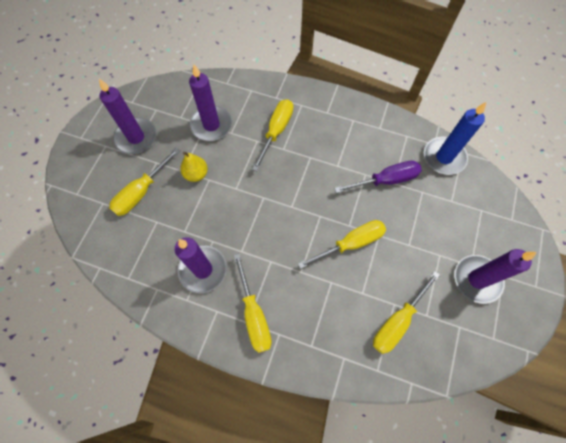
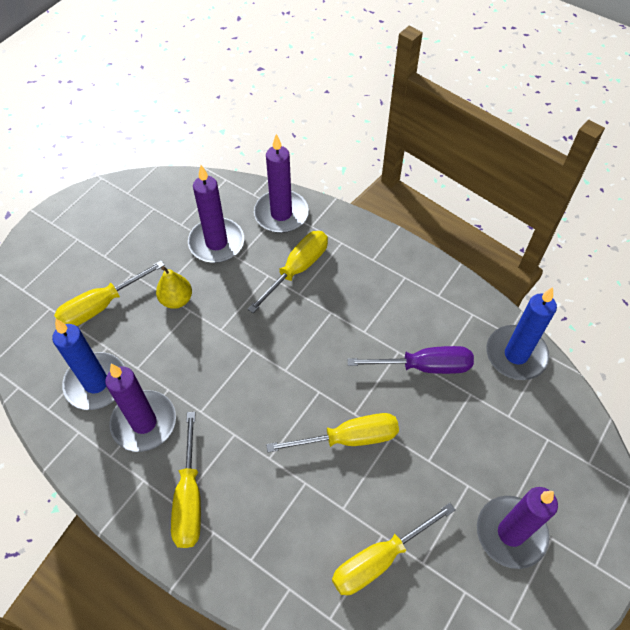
camera: 15 degrees right, 10 degrees down
(136, 137) = (118, 237): purple candle -> purple candle (281, 214)
(158, 250) = (96, 383): none -> blue candle

